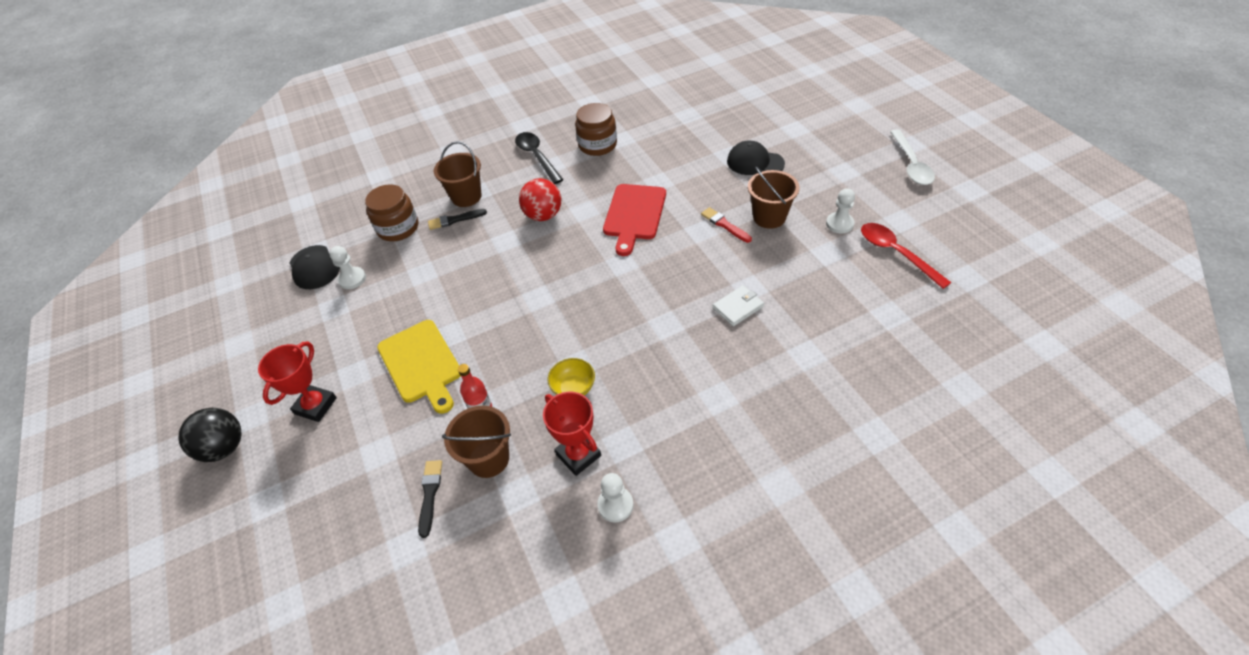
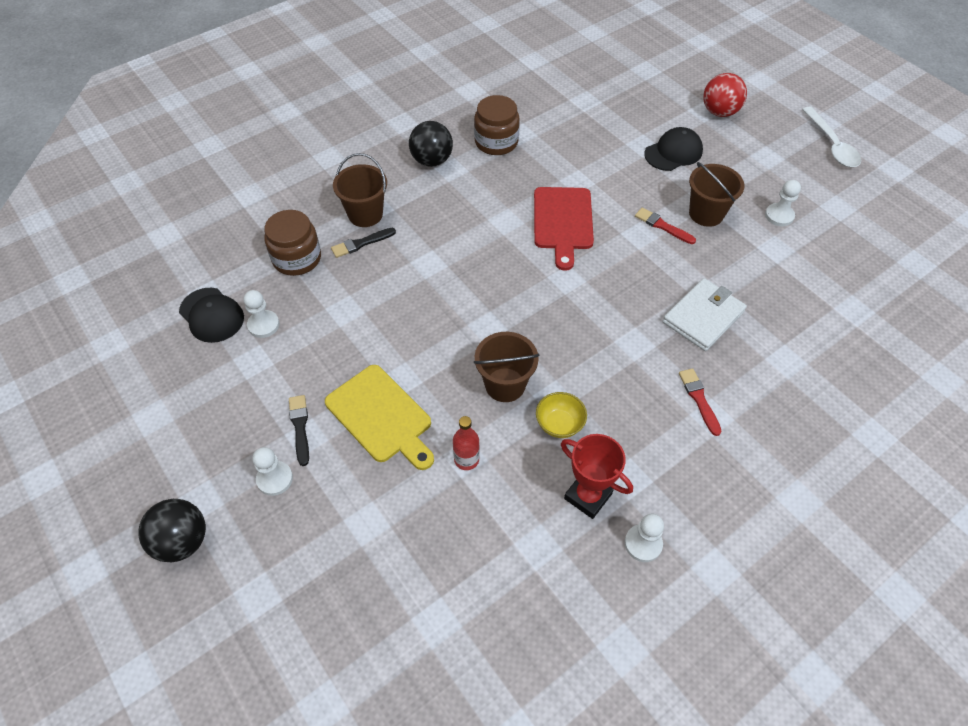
camera: 15 degrees left, 5 degrees up
(315, 406) = (275, 479): red trophy -> white pawn
(430, 494) = (442, 561): black brush -> black brush (300, 427)
(488, 459) = (493, 513): brown bucket -> brown bucket (505, 385)
(537, 157) = (432, 160): black spoon -> black ball
(543, 215) = (462, 230): red ball -> red ball (719, 112)
(710, 380) = (699, 399): none -> red brush
(738, 307) = (703, 317): white wallet -> white wallet, size x1.59
(755, 162) = (673, 152): black cap -> black cap turned 135 degrees clockwise
(896, 253) = (843, 244): red spoon -> none

